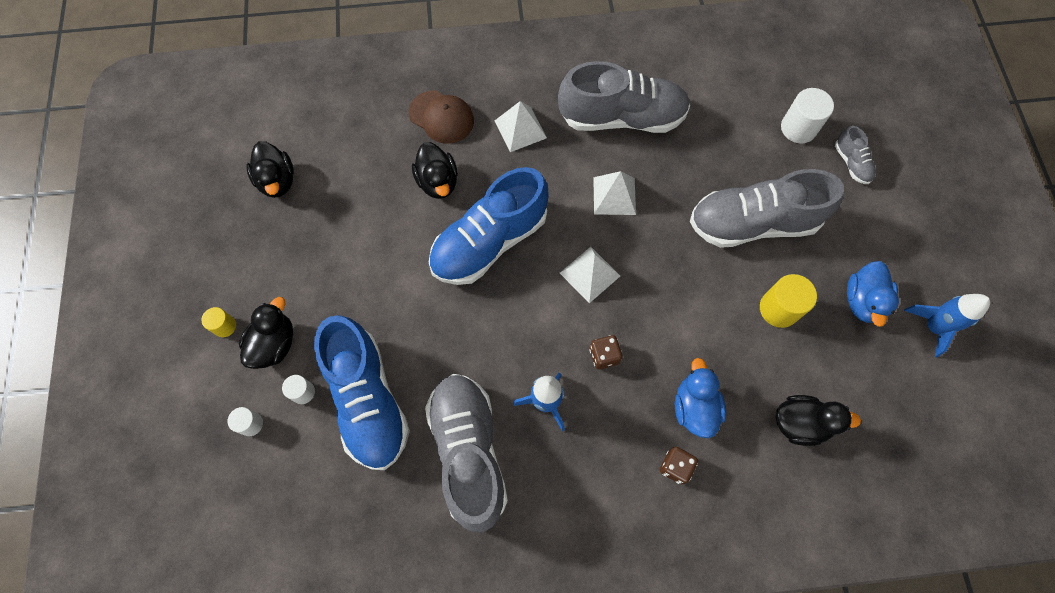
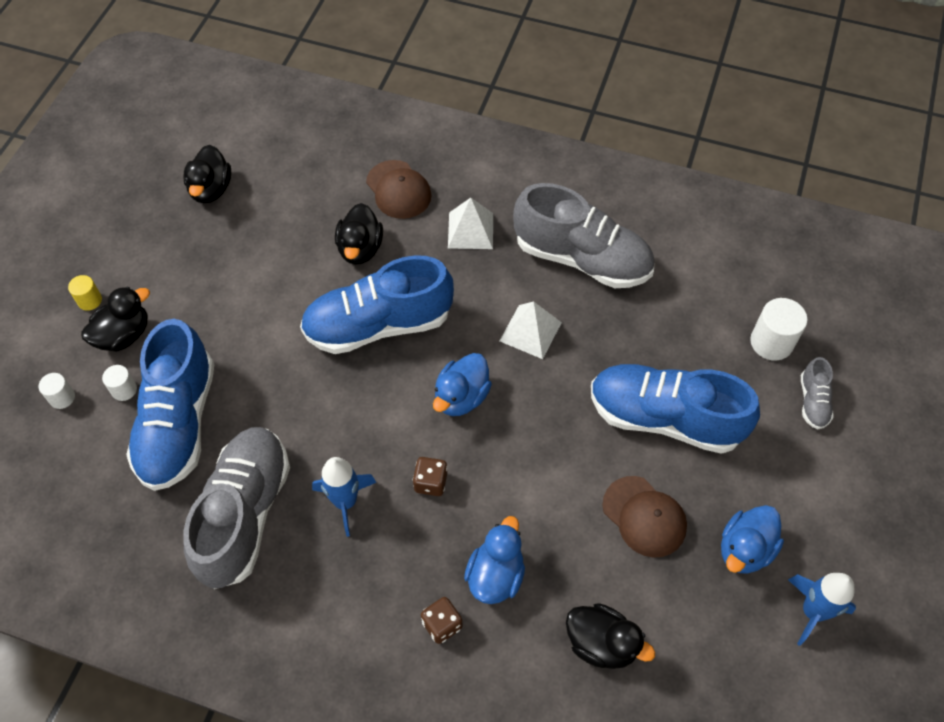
camera: 25 degrees right, 10 degrees down
(590, 274) = (461, 397): white pyramid -> blue duck
(753, 223) = (664, 418): grey shoe -> blue shoe
(779, 309) = (644, 516): yellow cylinder -> brown cap

